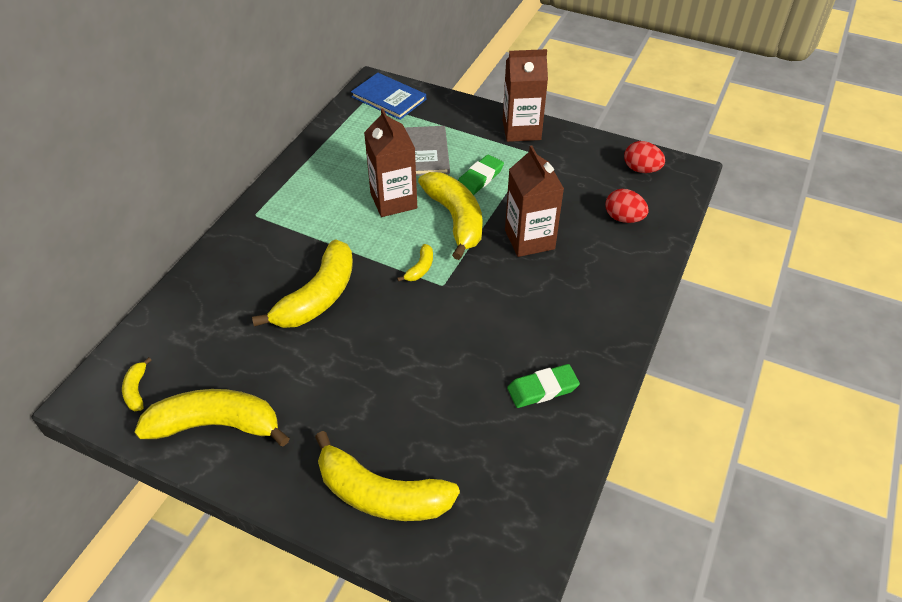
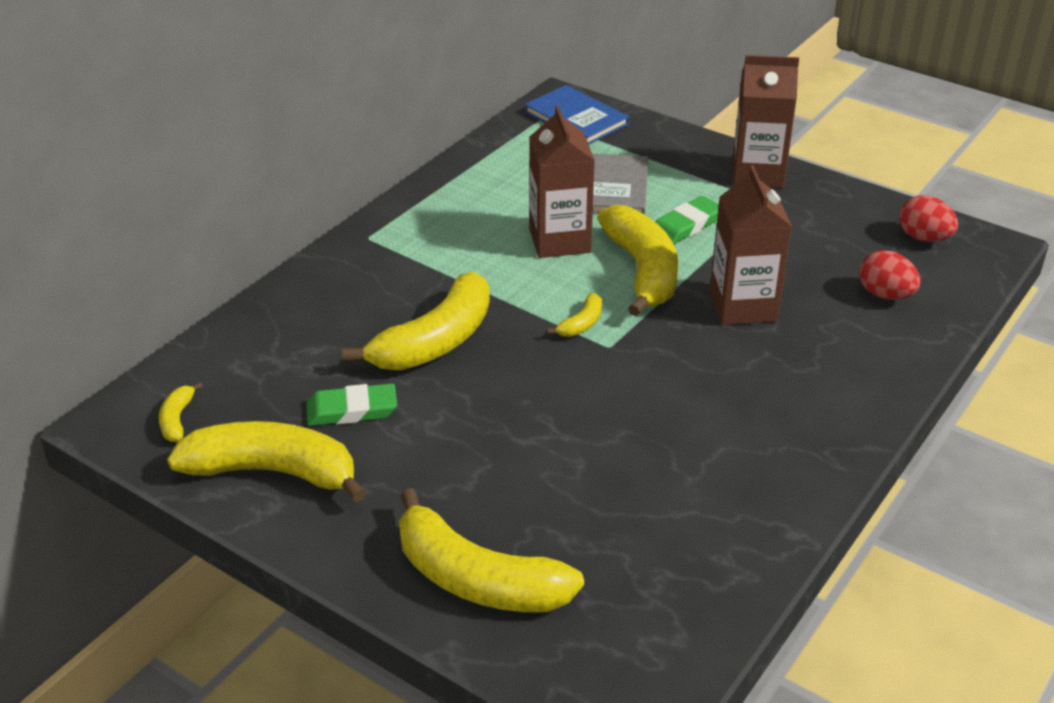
camera: 10 degrees right, 10 degrees down
(542, 389) = (726, 485): green eraser -> green eraser (352, 410)

